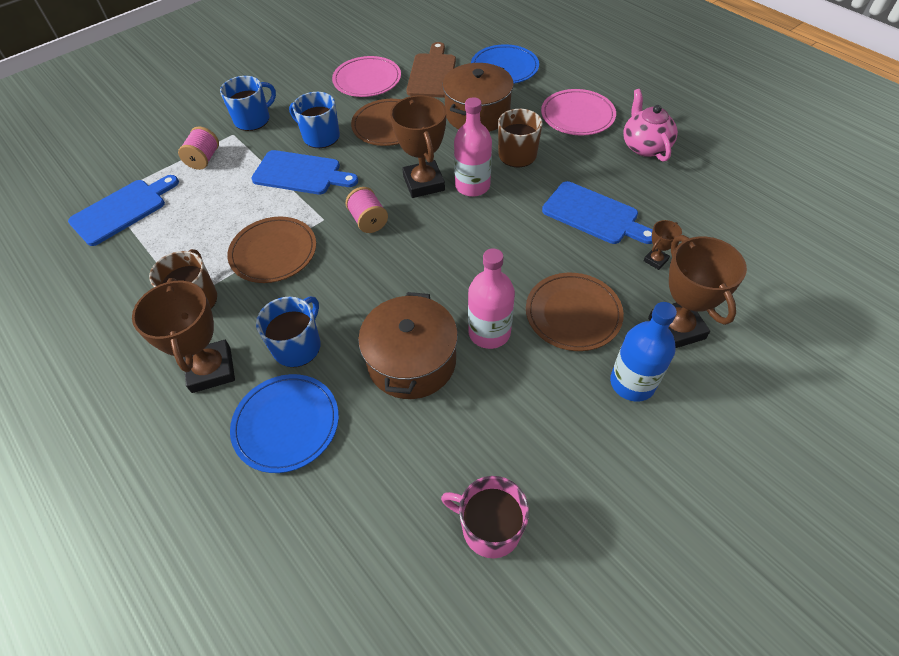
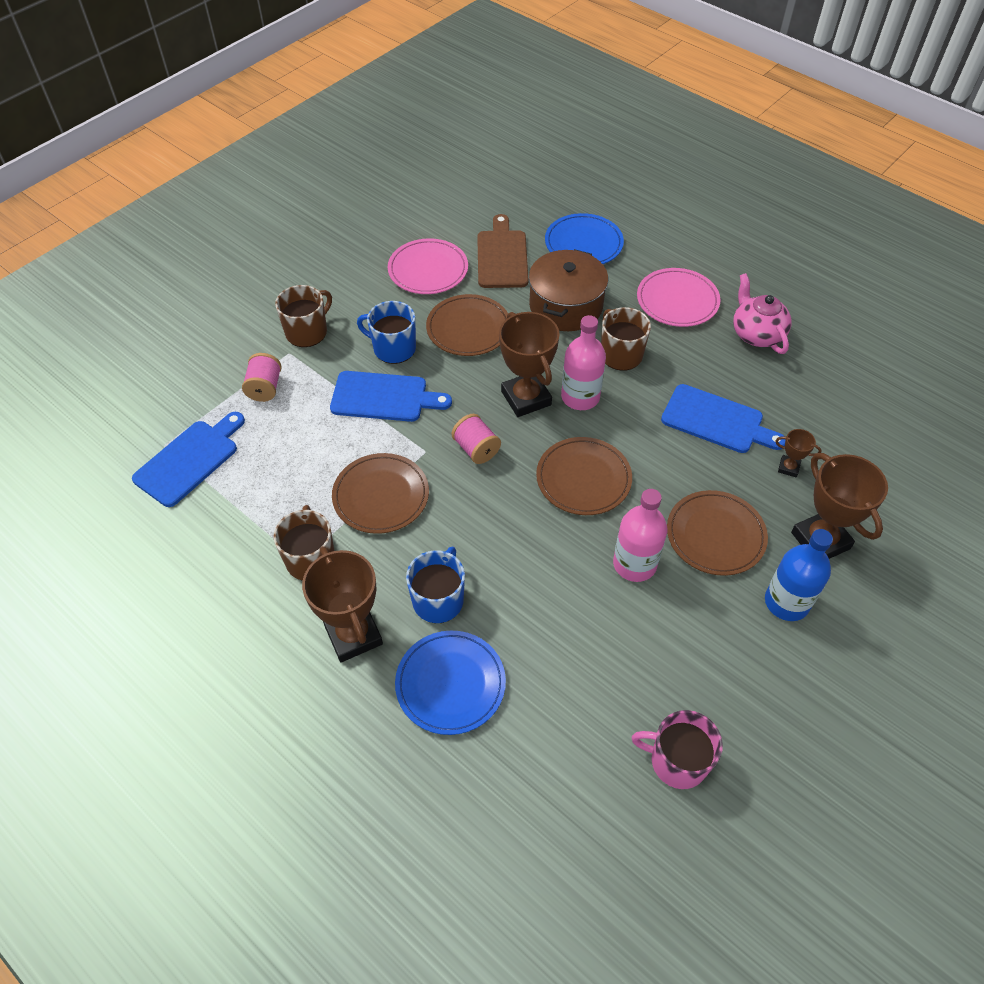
camera: 10 degrees left, 0 degrees up
(253, 119) = (307, 332): blue mug -> brown mug
(411, 361) = (562, 603): brown pot -> none
(459, 253) = (583, 478): none -> brown plate
(655, 260) = (788, 468): brown trophy -> brown trophy turned 75 degrees clockwise

